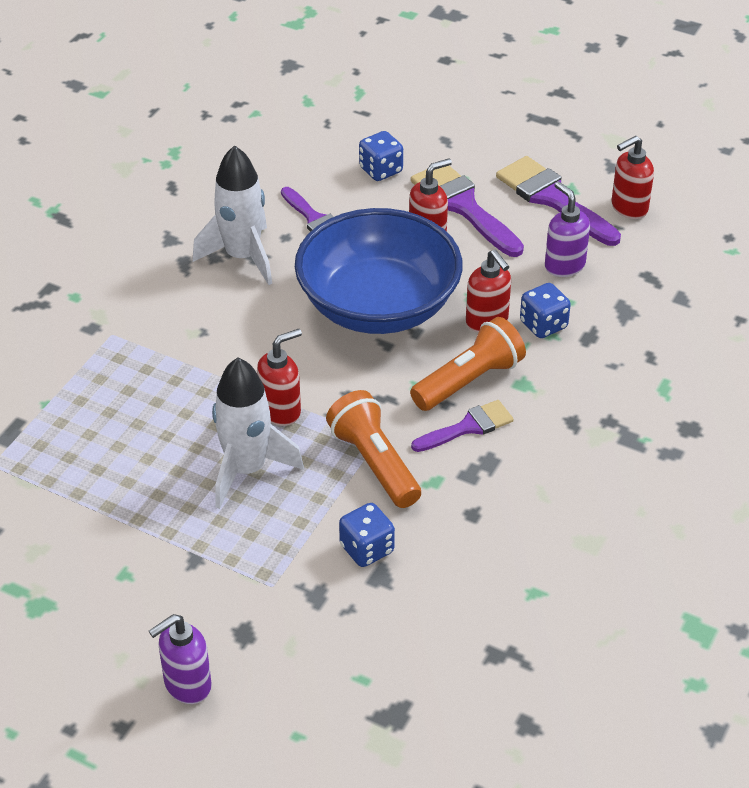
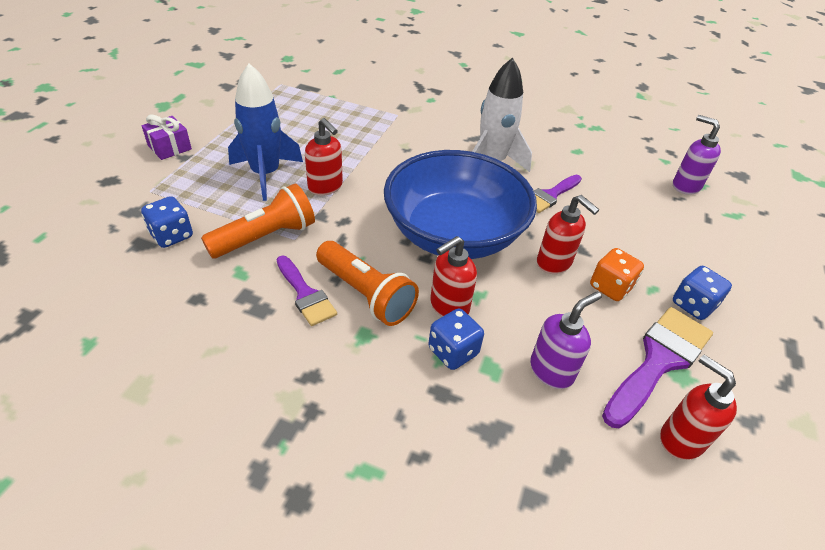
camera: 80 degrees right, 0 degrees up
(168, 579) = (169, 147): none -> purple gift
(187, 685) = (74, 159): purple soap dispenser -> purple soap dispenser (685, 186)
(247, 469) = (266, 174): white rocket -> blue rocket
(381, 170) = (633, 231): blue dice -> blue dice (693, 305)
(463, 206) = (610, 287): purple brush -> orange dice

